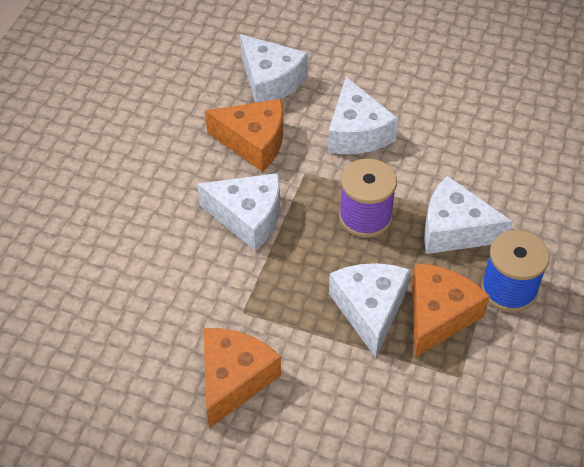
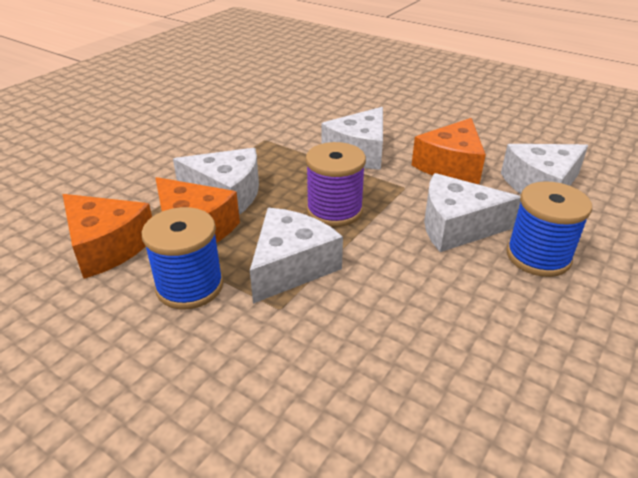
camera: 105 degrees right, 15 degrees down
(233, 379) = (209, 129): orange cheese -> orange cheese (107, 246)
(377, 86) = (538, 256): none -> blue spool

